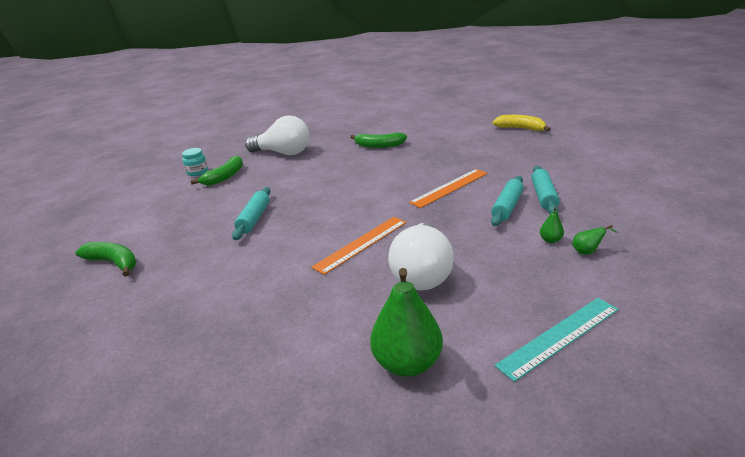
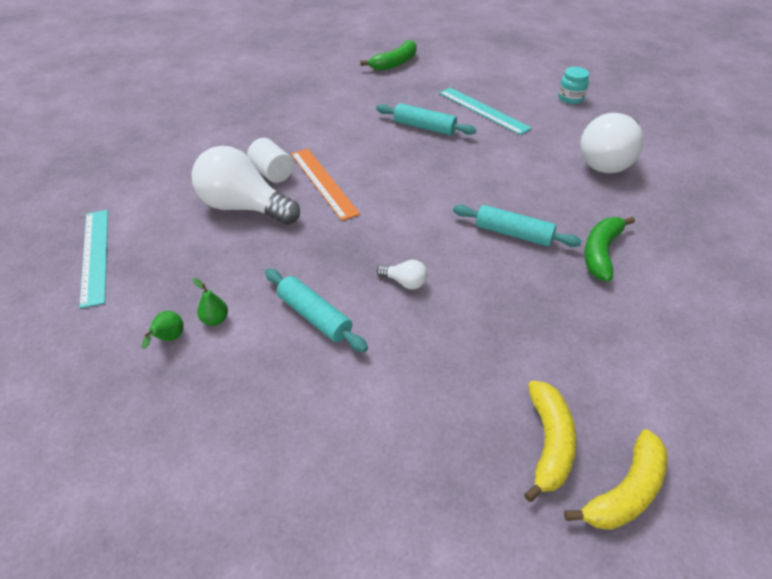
camera: 105 degrees right, 15 degrees up
(220, 200) = (483, 110): none -> turquoise ruler
(225, 177) = (546, 114): green banana -> none
(361, 275) = (272, 173): none -> white cylinder
(407, 363) = (153, 173): green pear -> none
(450, 187) = (405, 282): orange ruler -> white light bulb
(516, 141) = (549, 443): none -> yellow banana
(543, 196) = (315, 369): turquoise rolling pin -> turquoise rolling pin (513, 234)

